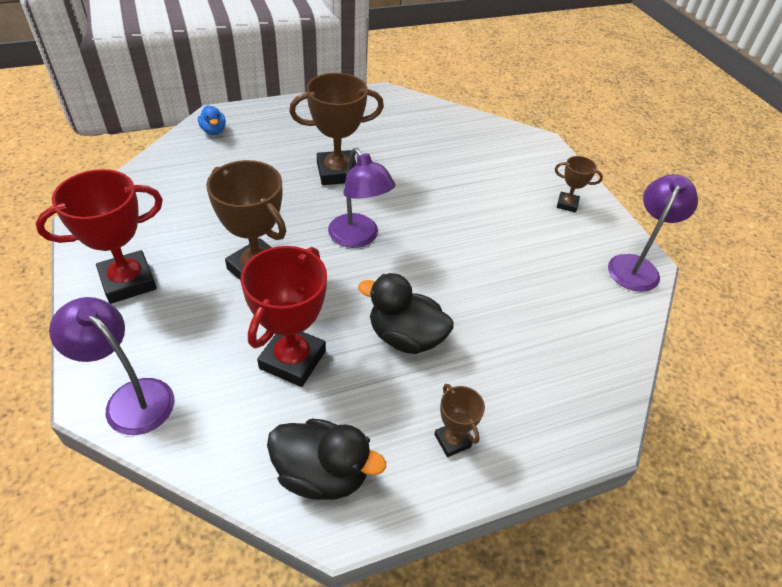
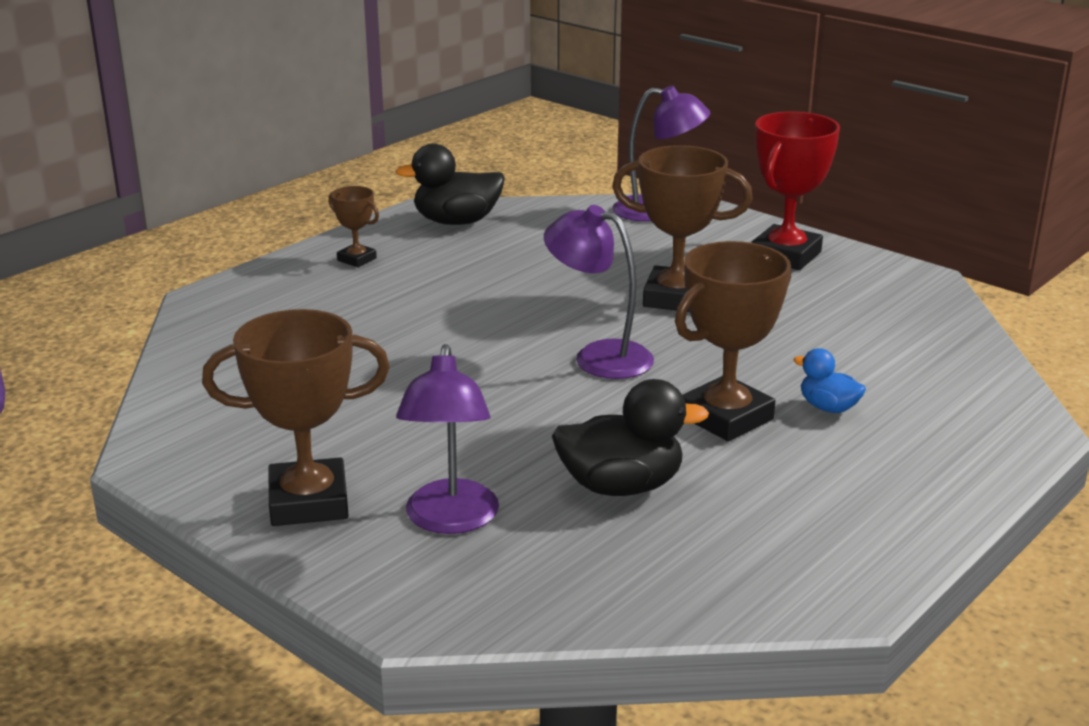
camera: 155 degrees right, 20 degrees down
(214, 131) = (990, 406): blue duck -> blue duck (828, 407)
(292, 359) = (552, 259): red trophy -> none
(405, 337) = (455, 299): black duck -> black duck (621, 486)
(567, 204) = (309, 502): brown trophy -> brown trophy, size x1.94
(636, 266) = (168, 450): purple lamp -> purple lamp (450, 520)

